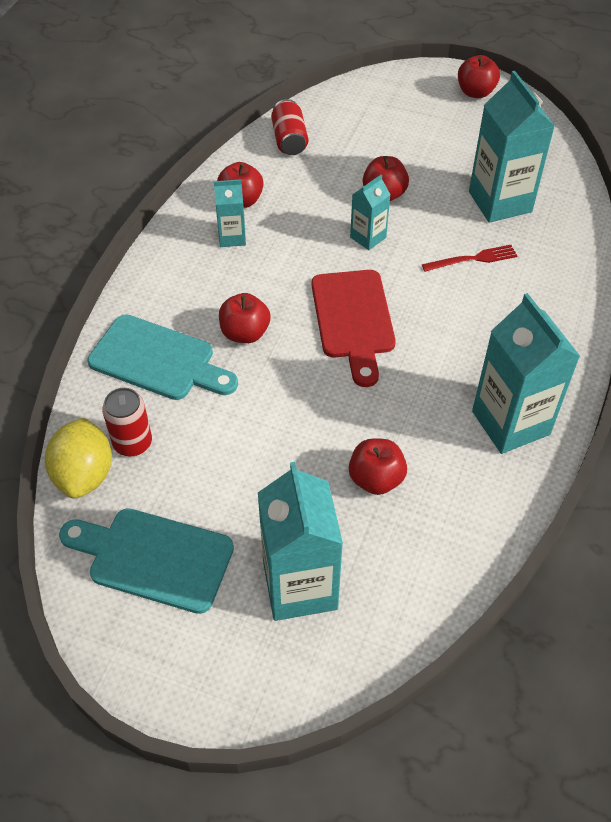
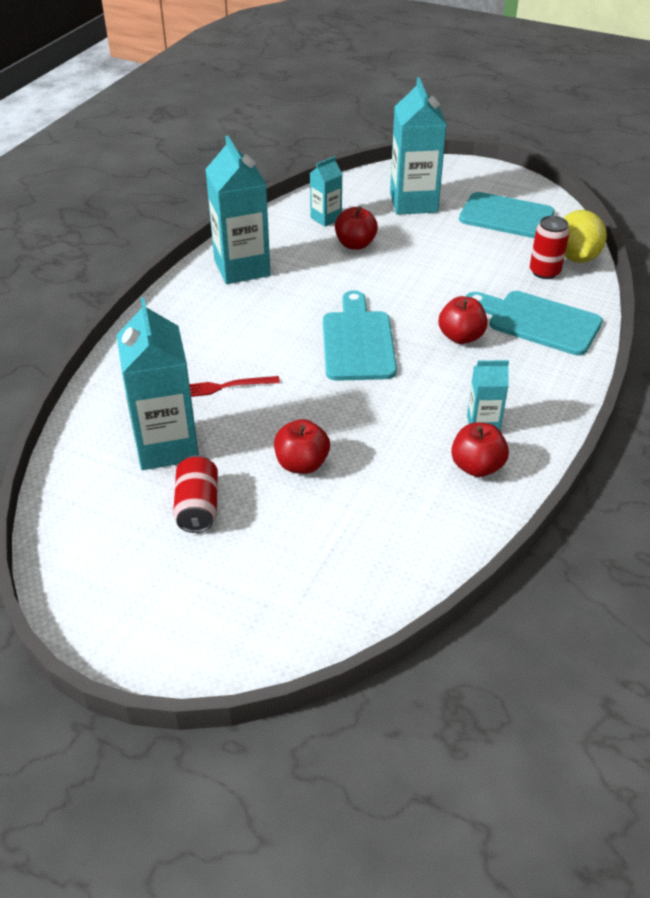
camera: 175 degrees left, 10 degrees down
(289, 140) = (417, 551): red can -> red can (198, 507)
(353, 319) = (357, 342): red cutting board -> turquoise cutting board
(368, 237) = (330, 415): turquoise carton -> turquoise carton (326, 218)
(475, 92) = (123, 621): red apple -> none

